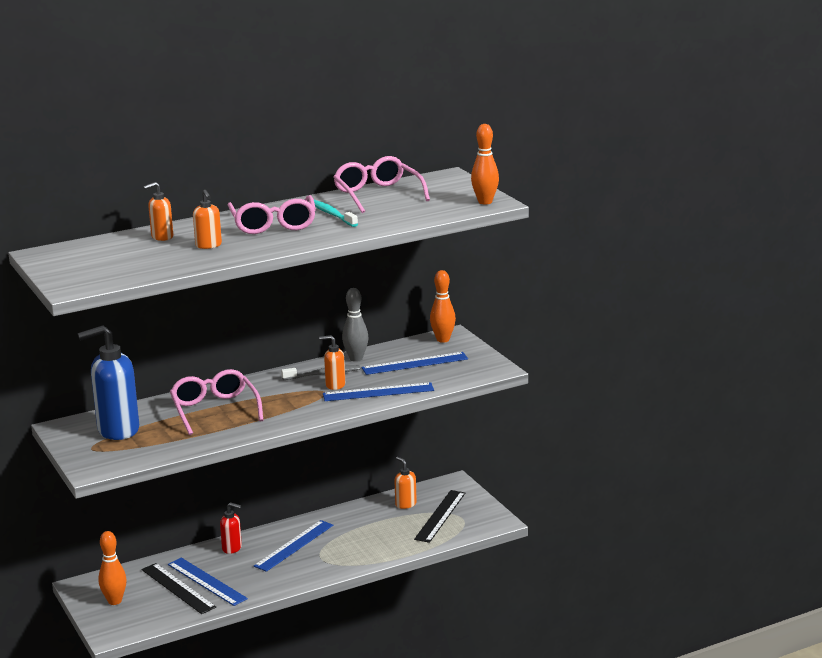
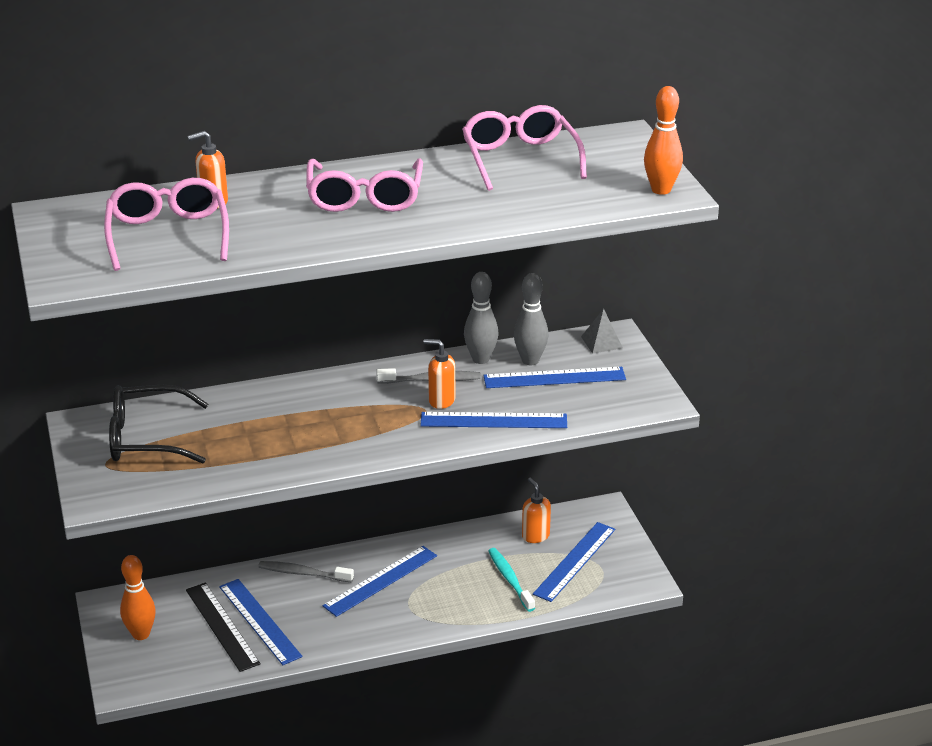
camera: 10 degrees right, 10 degrees up
(117, 430) = (147, 438): blue soap dispenser -> black glasses
(208, 245) = (267, 225): orange soap dispenser -> none
(214, 410) = (277, 421): pink glasses -> pink glasses (168, 235)
(232, 548) = (304, 573): red soap dispenser -> grey toothbrush
(332, 214) = (448, 188): turquoise toothbrush -> turquoise toothbrush (510, 580)
(393, 355) = (530, 360): none -> grey bowling pin
(440, 516) = (574, 561): black ruler -> blue ruler
(443, 340) = (601, 342): orange bowling pin -> grey pyramid

